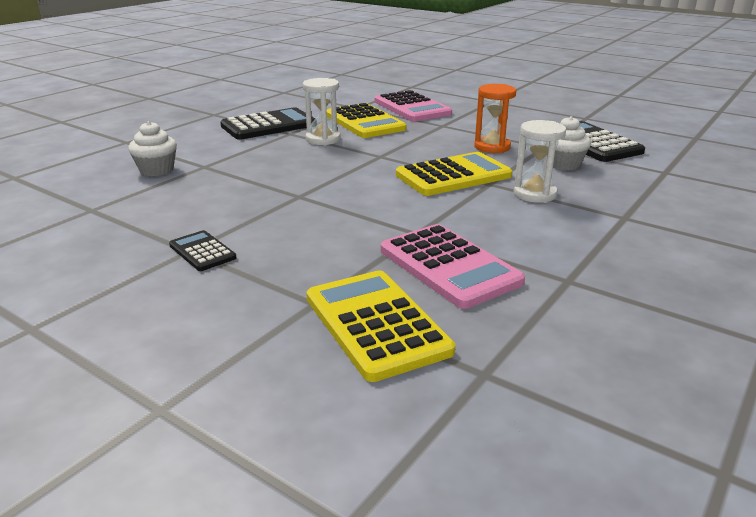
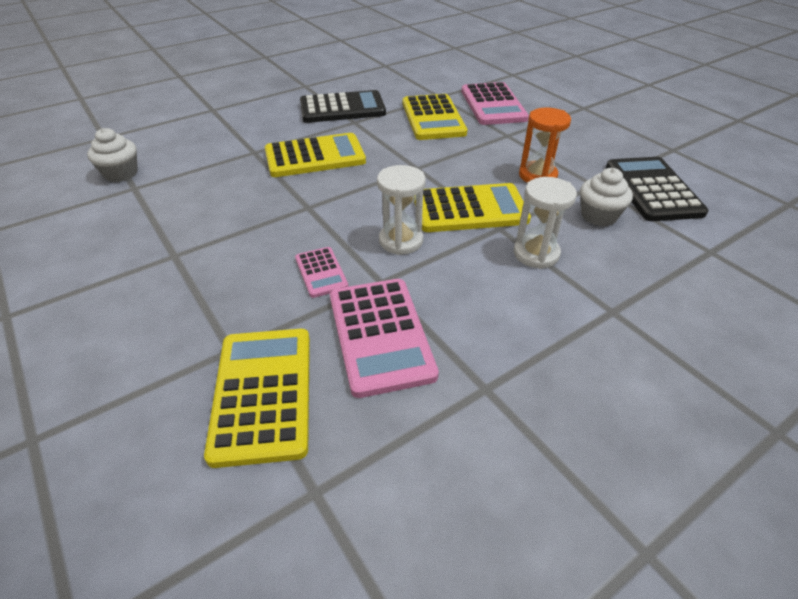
camera: 20 degrees right, 15 degrees up
(156, 170) = (213, 149): white cupcake -> white cupcake (121, 174)
(202, 252) = (183, 260): black calculator -> none
(272, 161) = (315, 156): none -> yellow calculator
(323, 139) = (378, 135): white hourglass -> white hourglass (401, 241)
(355, 236) = (321, 272): none -> pink calculator

